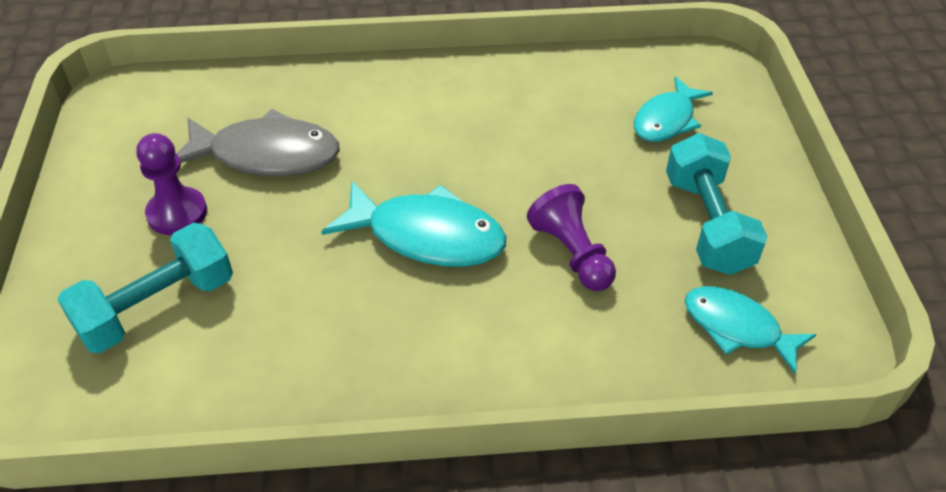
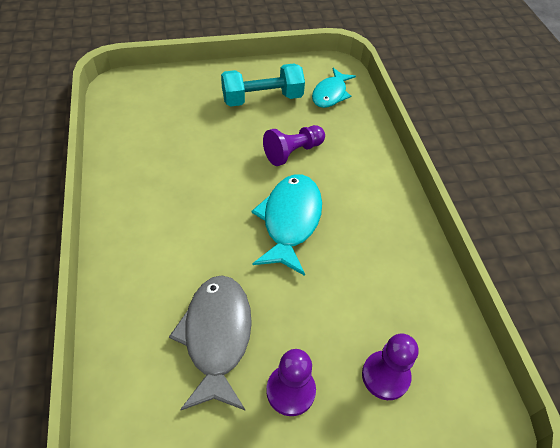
camera: 100 degrees left, 5 degrees up
(157, 307) = (385, 376): turquoise dumbbell -> purple pawn
(666, 120) = (175, 109): turquoise fish -> none

